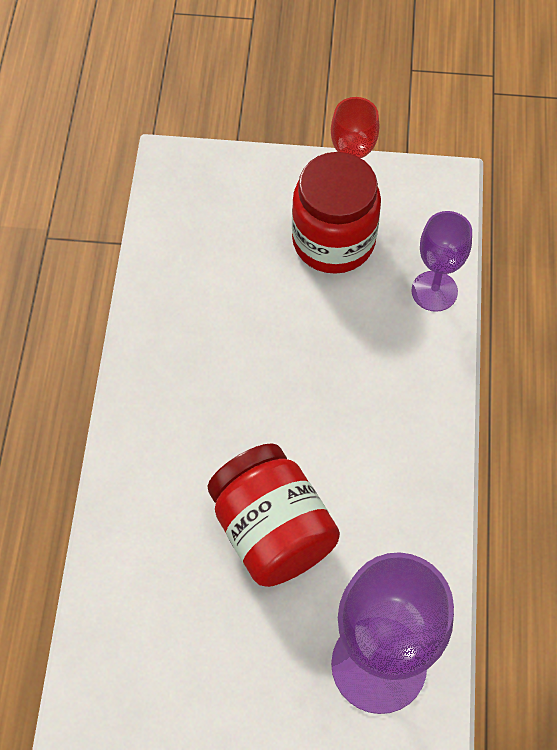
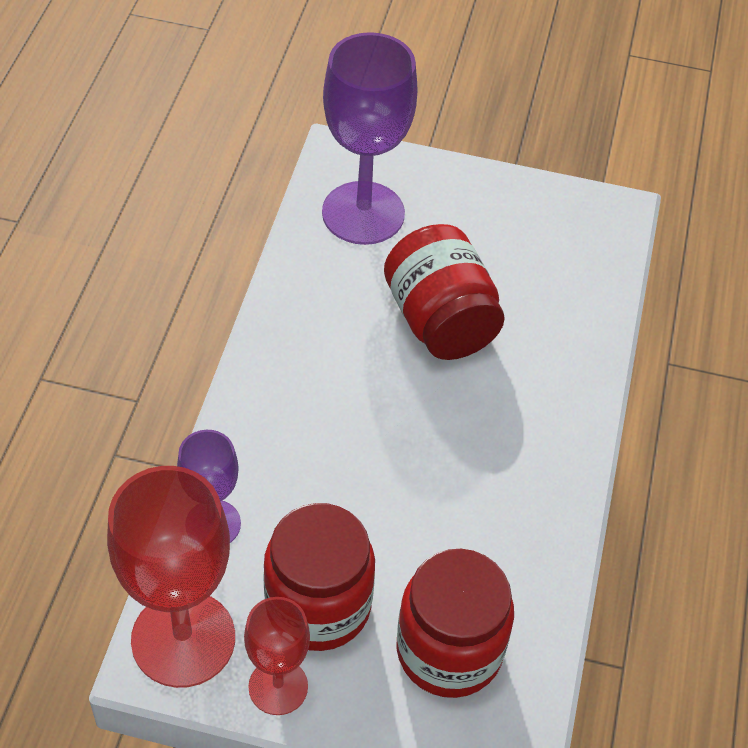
camera: 175 degrees left, 10 degrees down
(227, 223) = (449, 651): none -> red jar
(429, 203) = (183, 639): none -> red goblet

